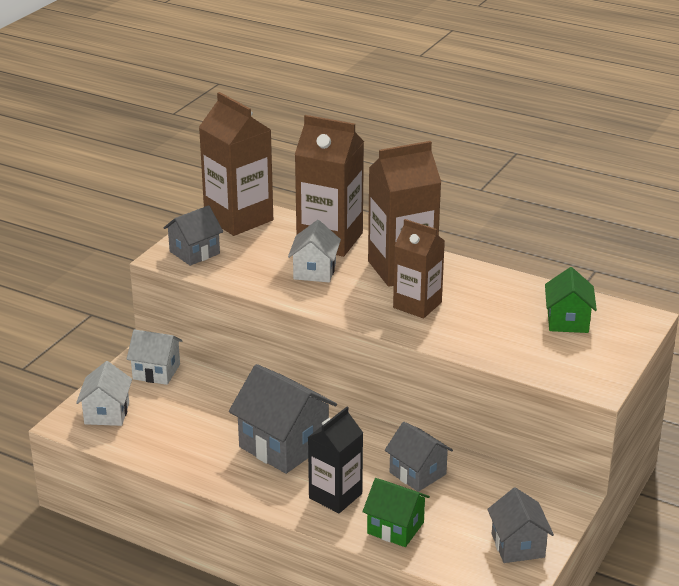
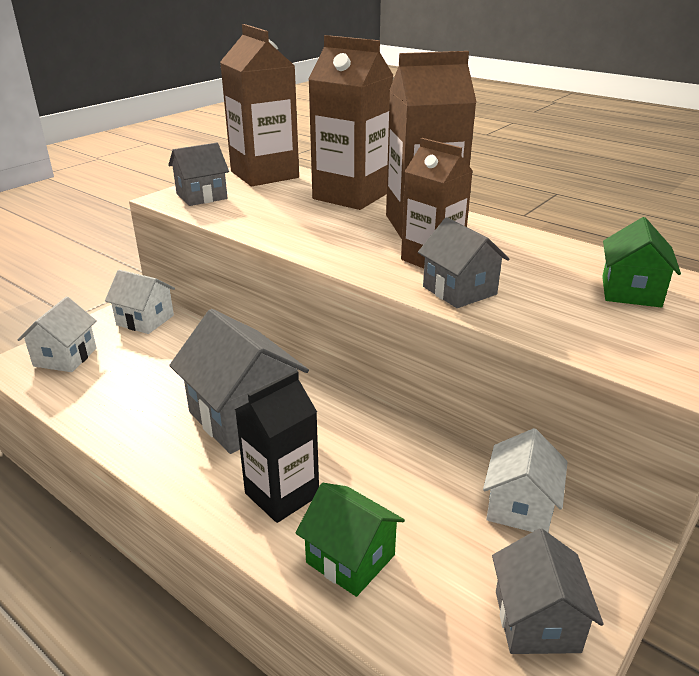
camera: 10 degrees right, 0 degrees up
(314, 271) = (322, 220): white house -> white house (520, 506)
(417, 473) = (403, 475): grey house -> grey house (459, 290)

